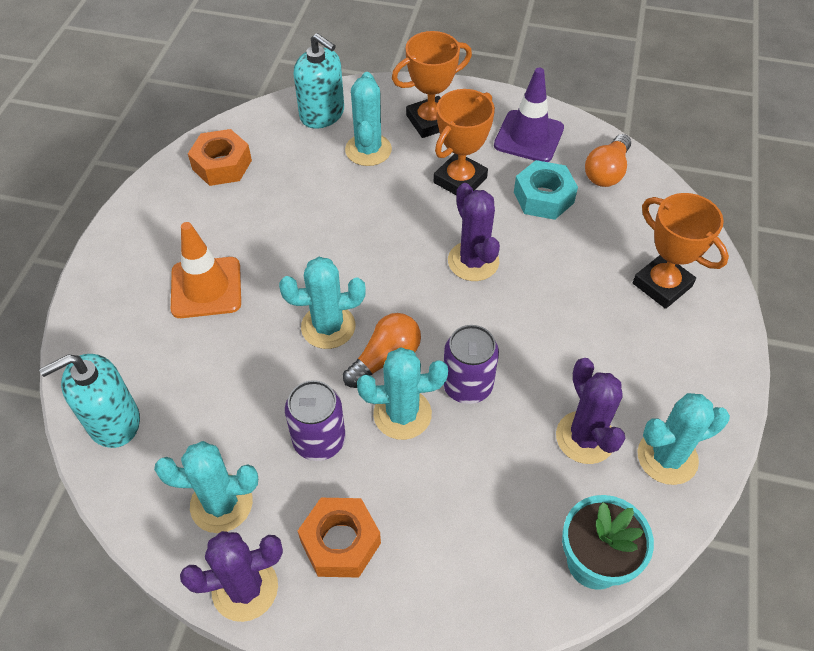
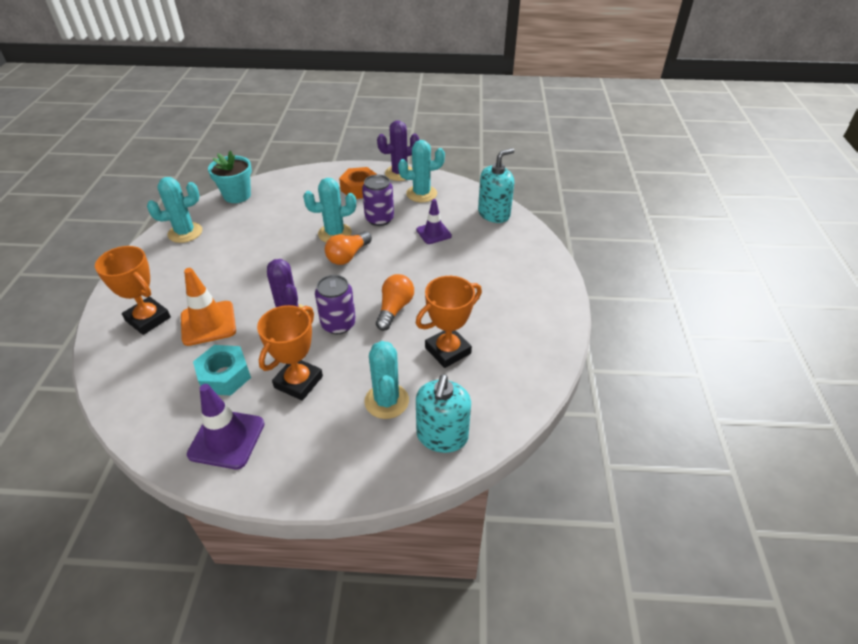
camera: 170 degrees right, 10 degrees down
(206, 288) = (477, 278): orange traffic cone -> orange traffic cone (208, 323)
(222, 165) = (514, 367): orange nut -> none
(236, 389) = (433, 233): none -> purple traffic cone
(322, 114) = (442, 436): turquoise soap dispenser -> turquoise soap dispenser turned 105 degrees counterclockwise
(328, 327) = (388, 267): turquoise cactus -> none
(430, 121) = (328, 443): orange trophy -> orange trophy (448, 350)
(467, 385) = (296, 249): purple can -> purple can (338, 324)
(585, 437) = (229, 235): purple cactus -> none
(606, 172) = (158, 409): orange light bulb -> orange light bulb (394, 309)

